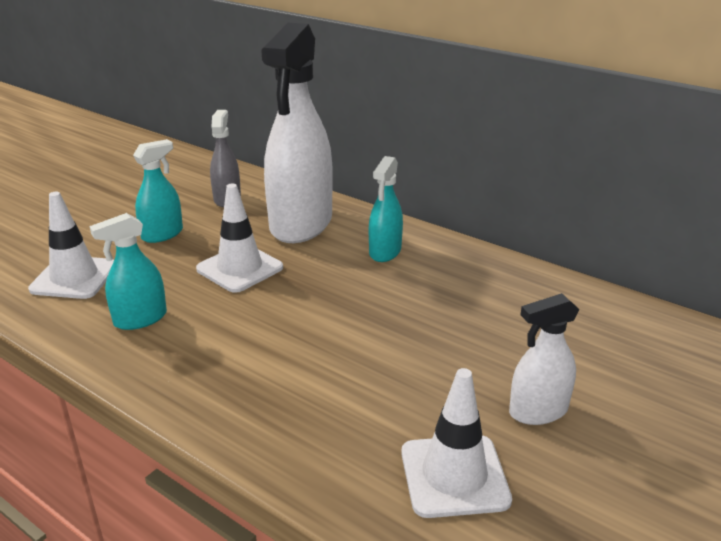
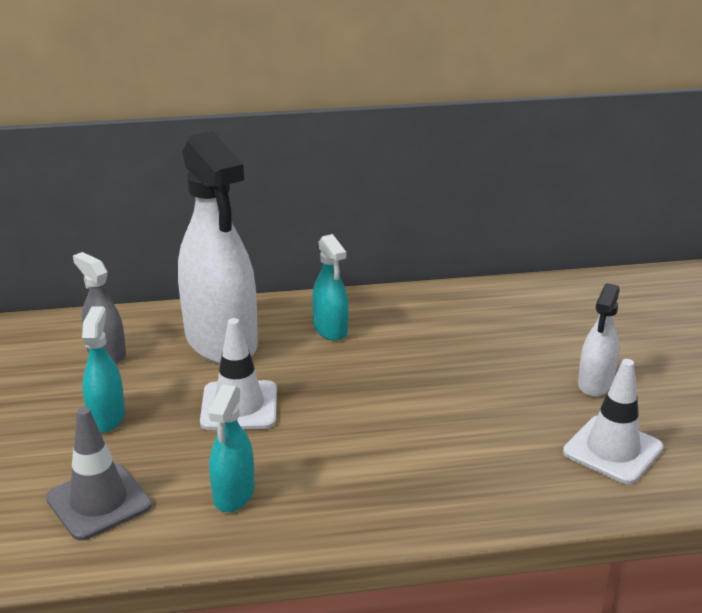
camera: 45 degrees left, 0 degrees up
(74, 278) = (99, 502): white traffic cone -> grey traffic cone

